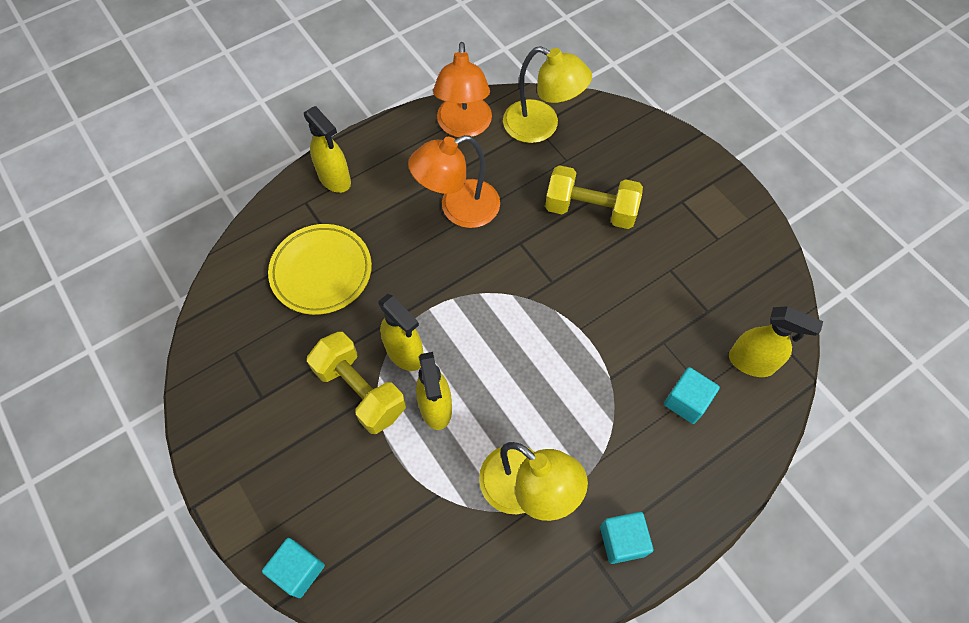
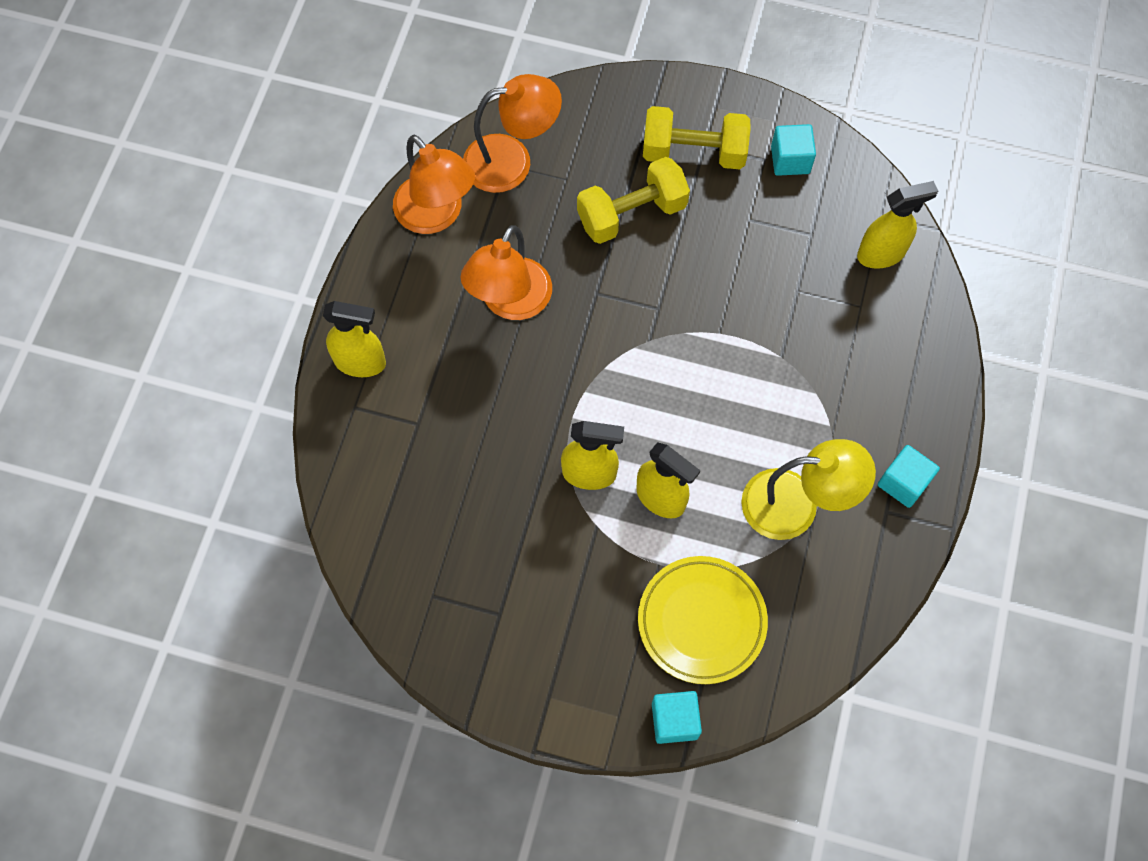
camera: 40 degrees left, 5 degrees up
(321, 272) = (439, 461): yellow plate -> yellow plate (701, 621)
(360, 391) = (582, 537): yellow dumbbell -> yellow dumbbell (693, 152)
(541, 126) = (512, 161): yellow lamp -> orange lamp
(686, 401) = (858, 328): turquoise cube -> turquoise cube (790, 160)

